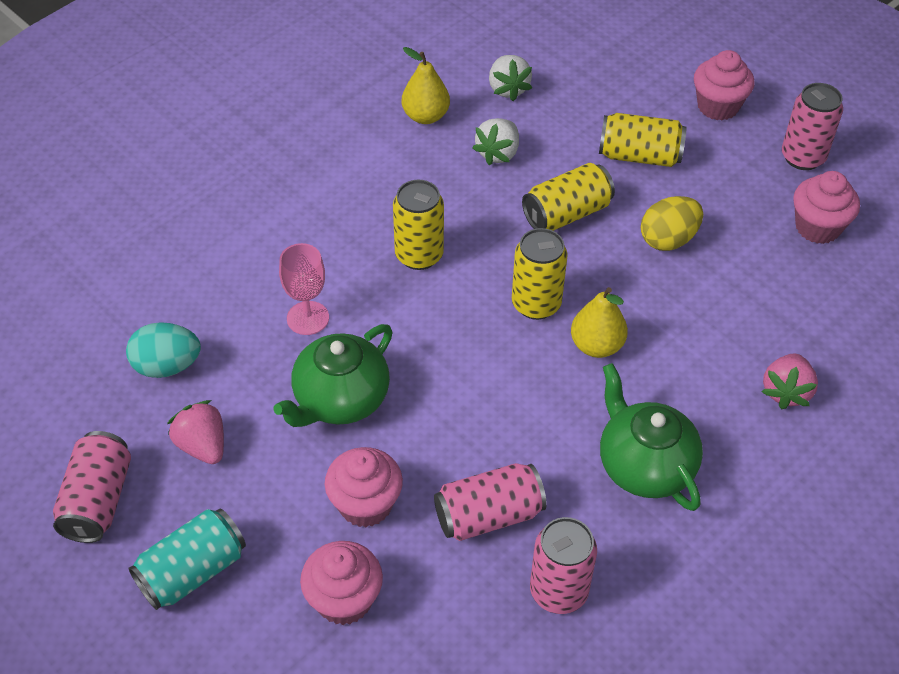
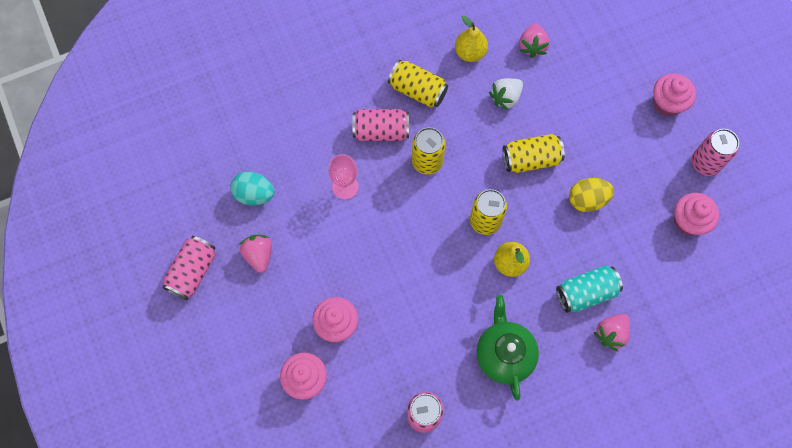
camera: 20 degrees right, 20 degrees up
(192, 571) = (231, 333): turquoise can -> turquoise can (586, 292)
(340, 400) = (345, 250): green teapot -> none
(489, 515) = (402, 355): pink can -> pink can (381, 131)
(508, 89) = (532, 46): white strawberry -> pink strawberry
(639, 156) = (596, 128): yellow can -> yellow can (417, 90)

